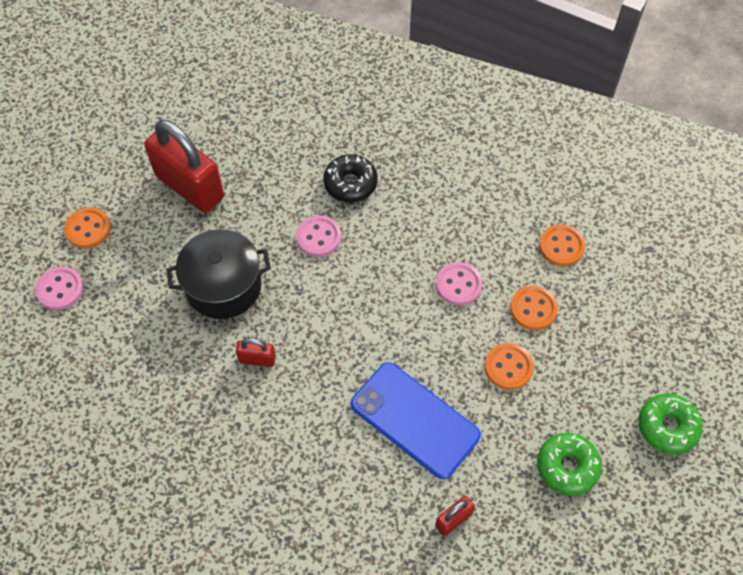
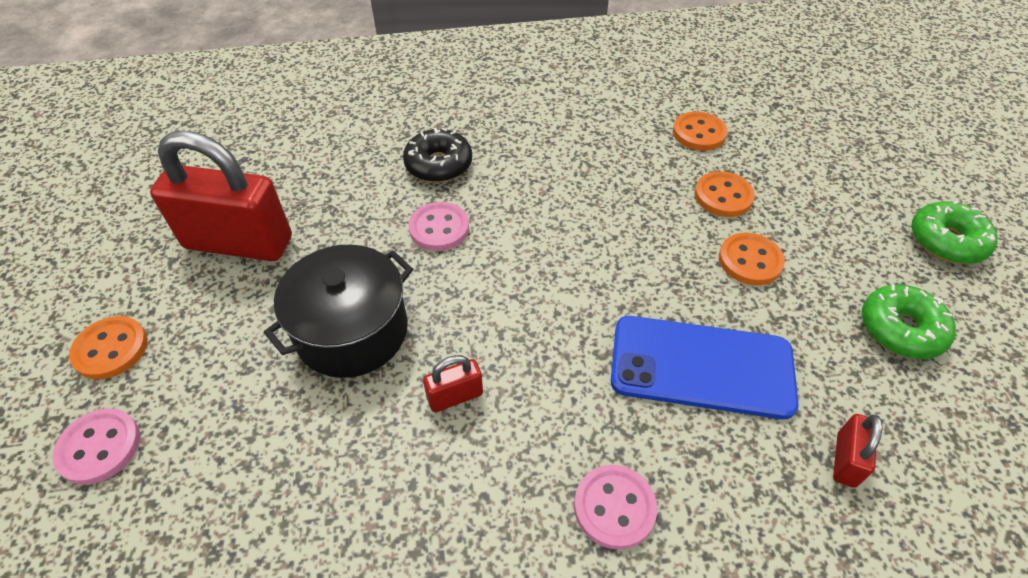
camera: 30 degrees left, 10 degrees down
(458, 285) = (630, 207): pink button -> pink button (614, 507)

